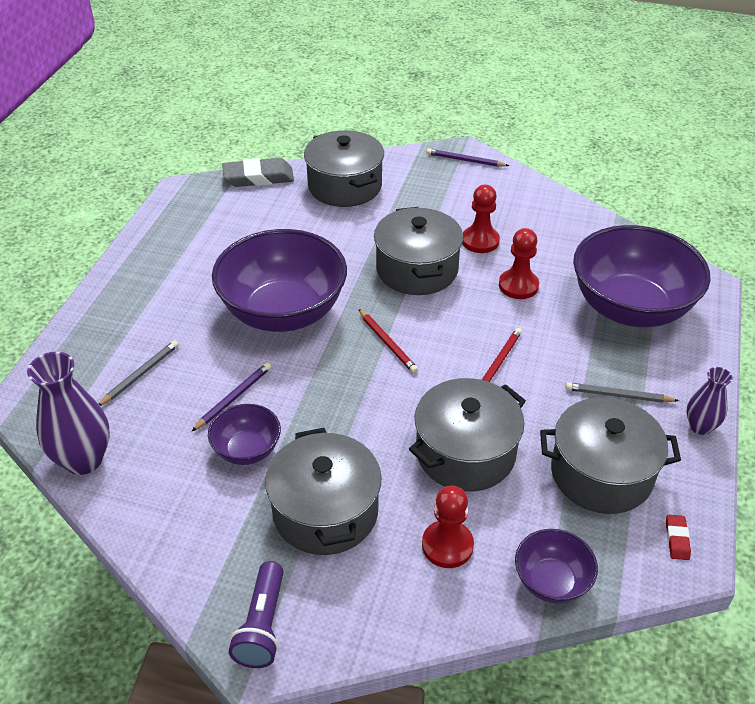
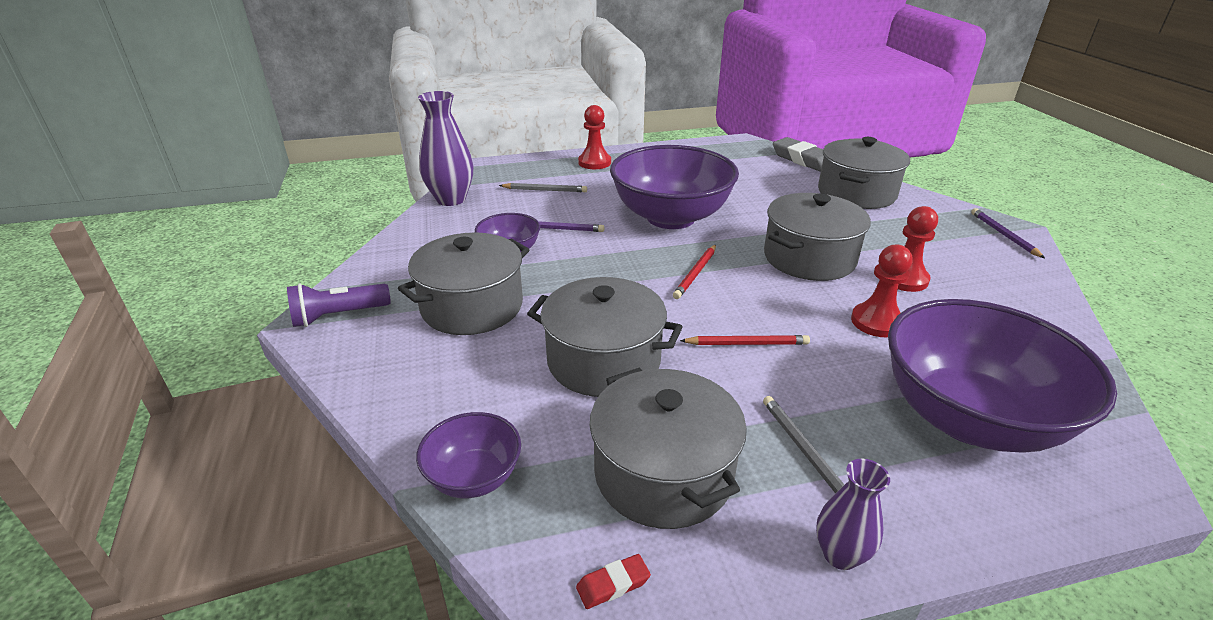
camera: 60 degrees right, 10 degrees down
(447, 545) = (477, 386): red pawn -> red pawn (594, 162)

